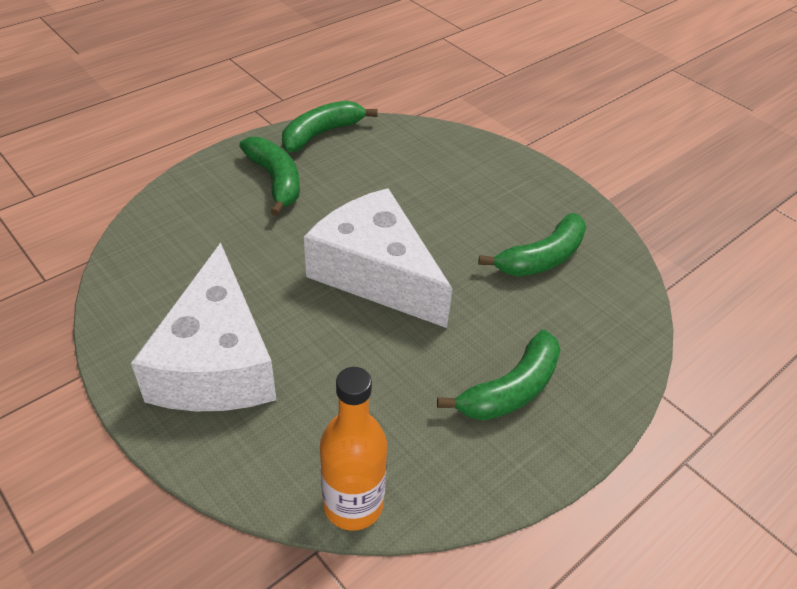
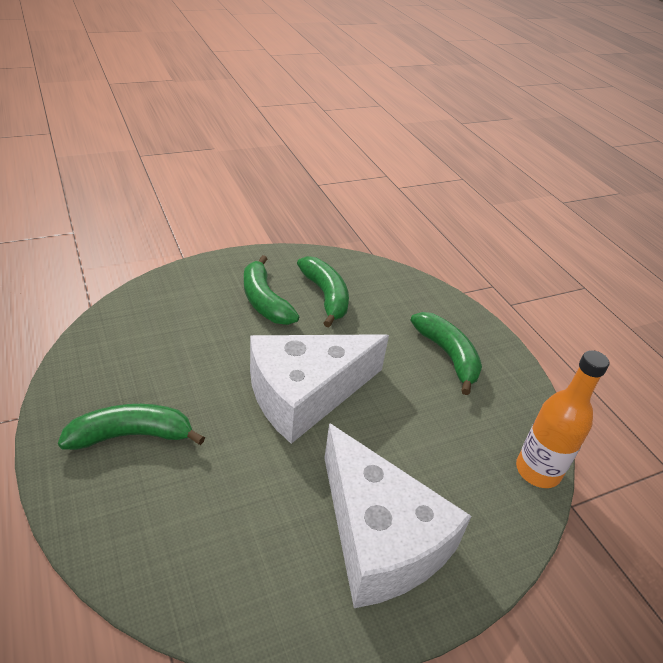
camera: 75 degrees left, 5 degrees down
(216, 362) = (380, 537): white cheese -> white cheese turned 45 degrees clockwise
(321, 134) = (74, 379): green banana -> green banana (264, 301)

